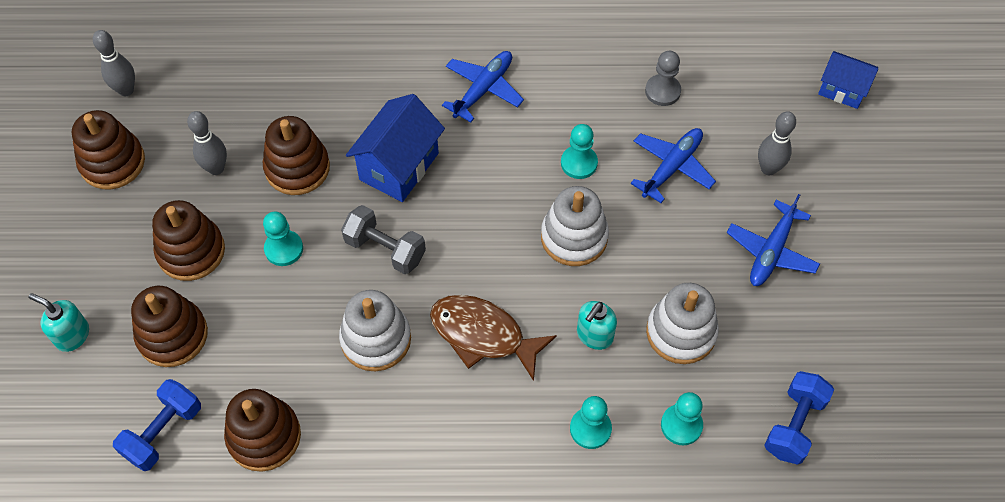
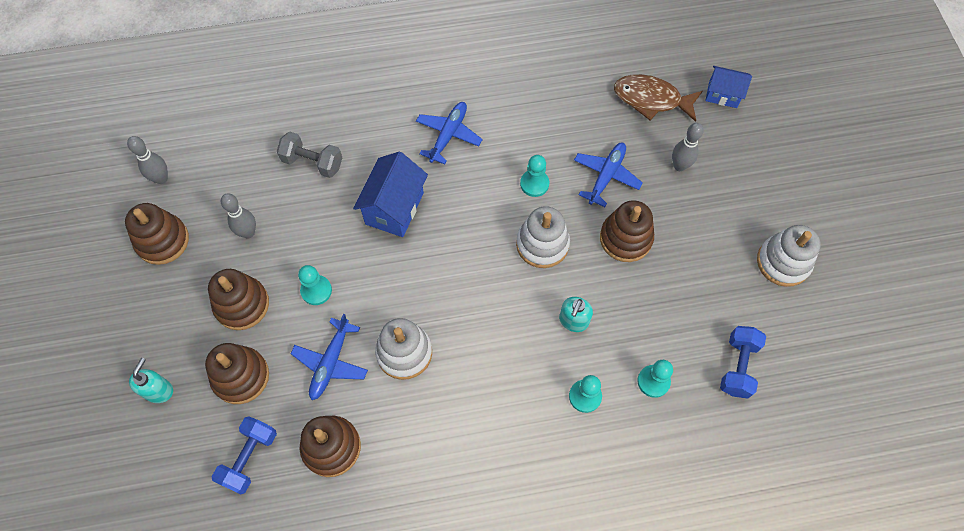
camera: 10 degrees left, 5 degrees up
(72, 335) = (159, 390): turquoise soap dispenser -> turquoise soap dispenser turned 90 degrees clockwise
(297, 168) = (314, 222): brown stacking toy -> brown stacking toy (625, 238)
(385, 249) = (397, 278): grey dumbbell -> grey dumbbell (312, 162)
(483, 335) = (487, 335): brown fish -> brown fish (651, 99)
(662, 91) = (587, 116): grey pawn -> none
(681, 332) = (638, 307): white stacking toy -> white stacking toy (783, 262)
(771, 251) = (694, 231): blue plane -> blue plane (331, 362)

